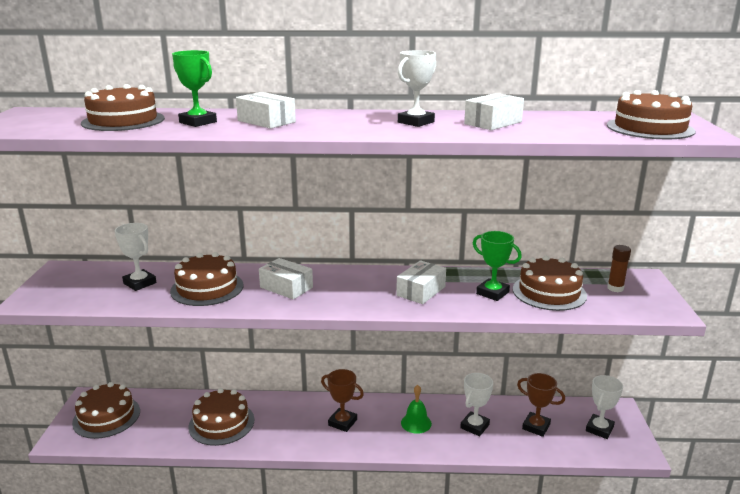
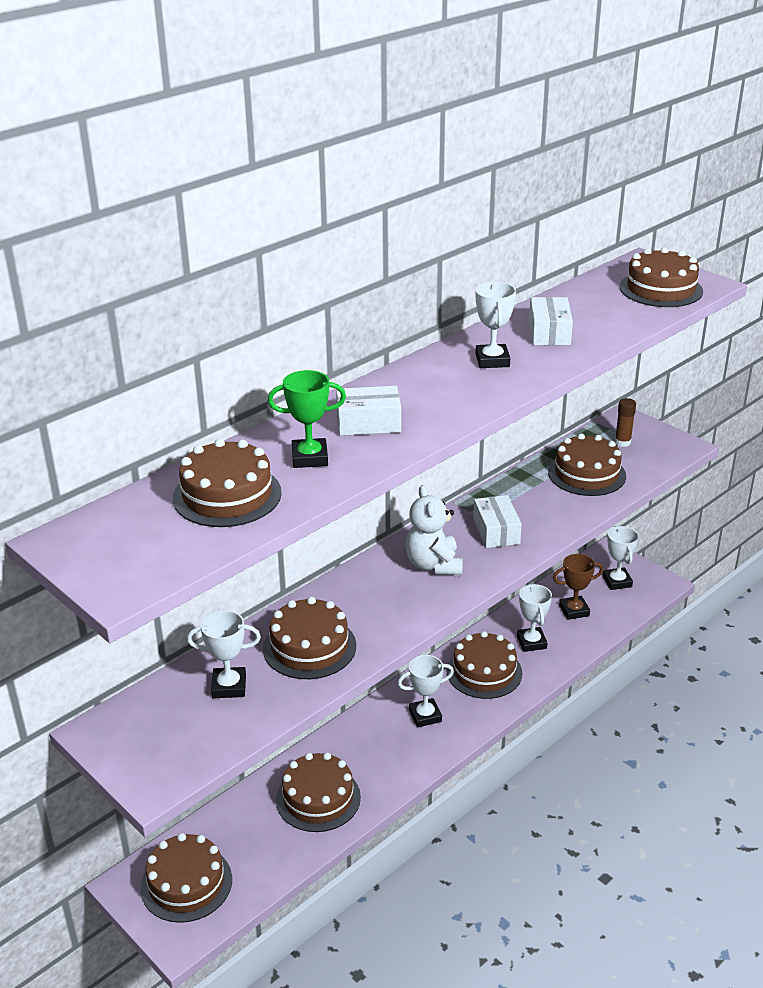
camera: 45 degrees left, 10 degrees up
(286, 287) = (381, 598): white box -> none
(342, 422) = (425, 716): brown trophy -> white trophy
(348, 288) = (433, 565): none -> white teddy bear
(416, 423) = (484, 672): green bell -> brown cake
(492, 293) = (550, 499): green trophy -> none

